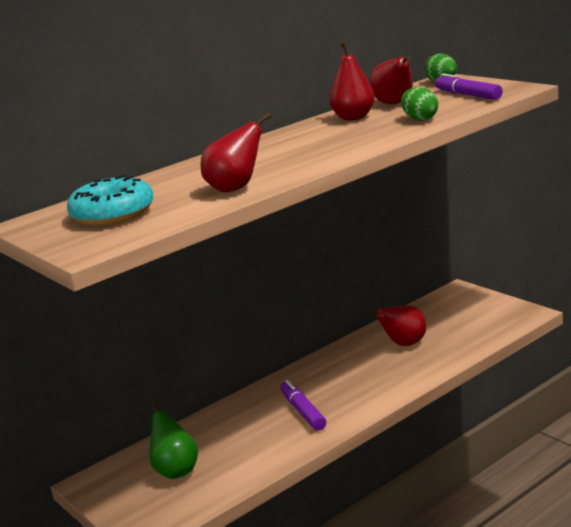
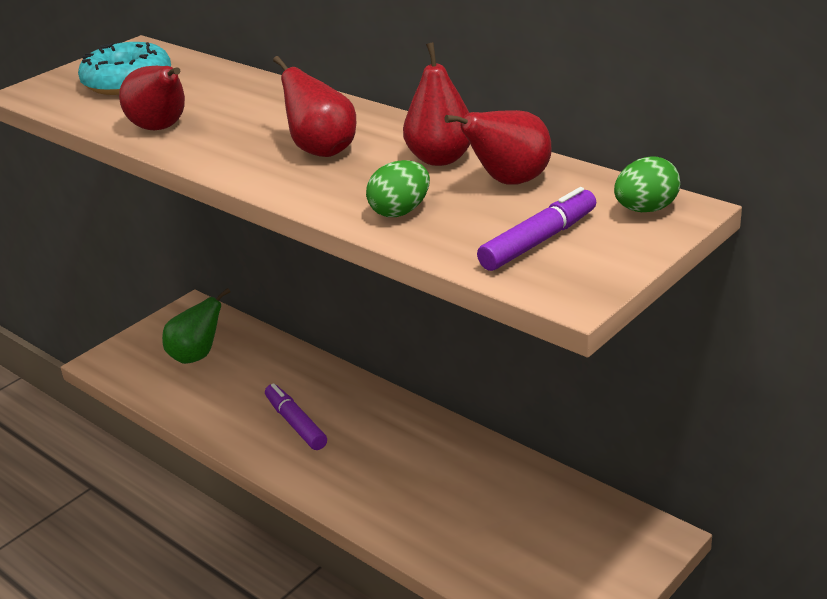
camera: 80 degrees right, 10 degrees up
(303, 411) = (296, 424): purple marker -> purple marker turned 90 degrees counterclockwise
(404, 344) = (465, 492): red pear -> red pear (322, 150)

